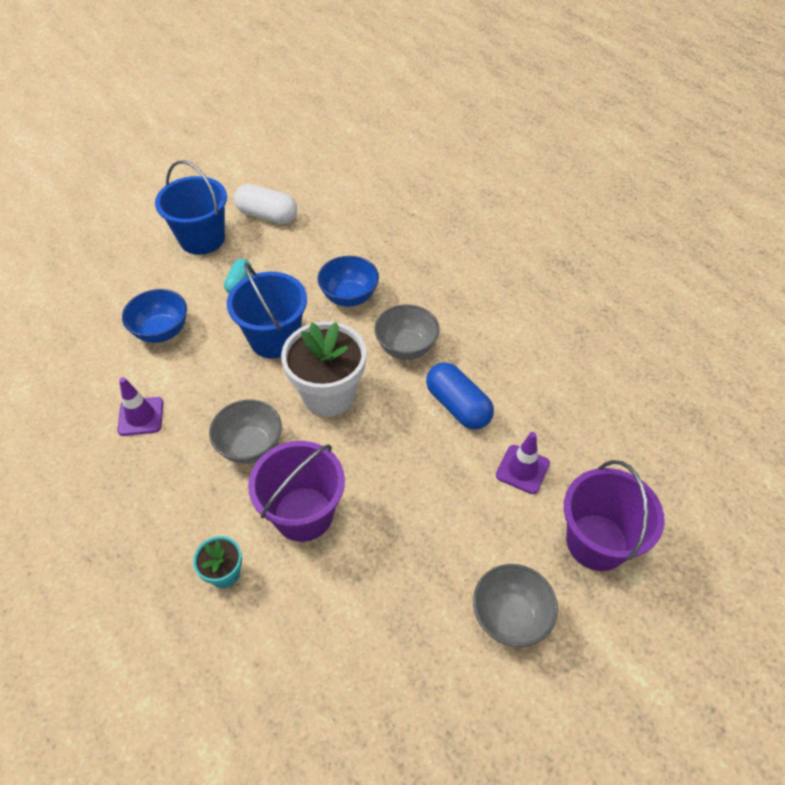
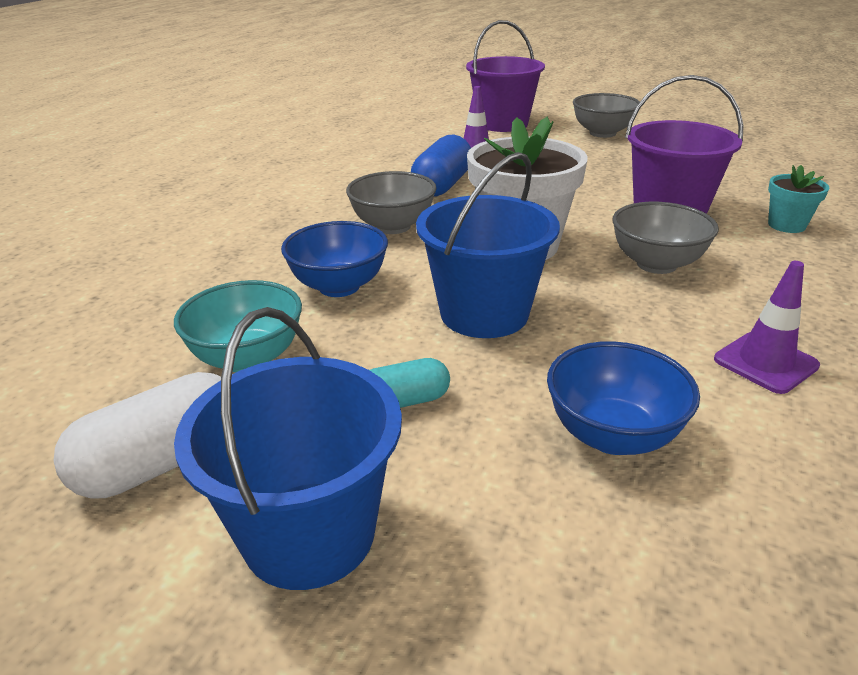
camera: 120 degrees left, 20 degrees down
(267, 215) = (163, 462): white capsule -> white capsule turned 60 degrees clockwise
(312, 249) = (248, 358): none -> turquoise bowl

